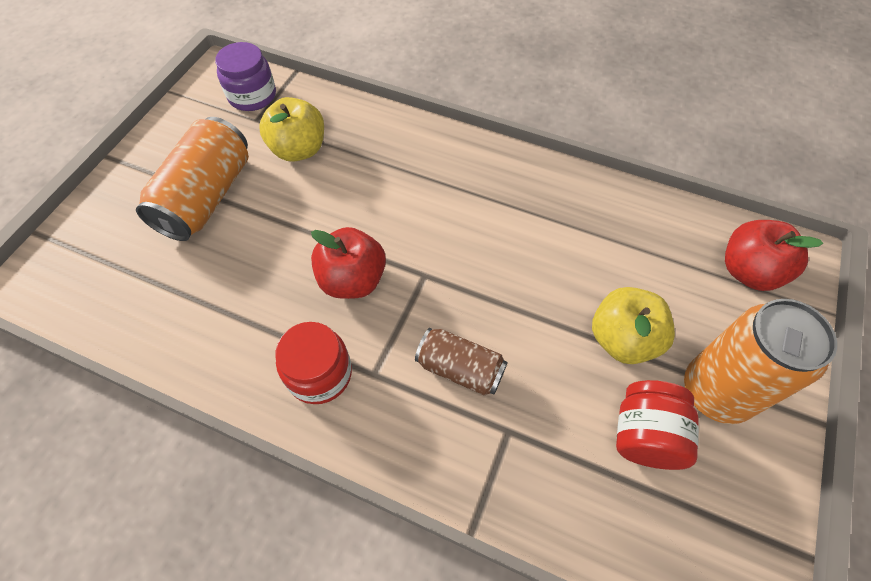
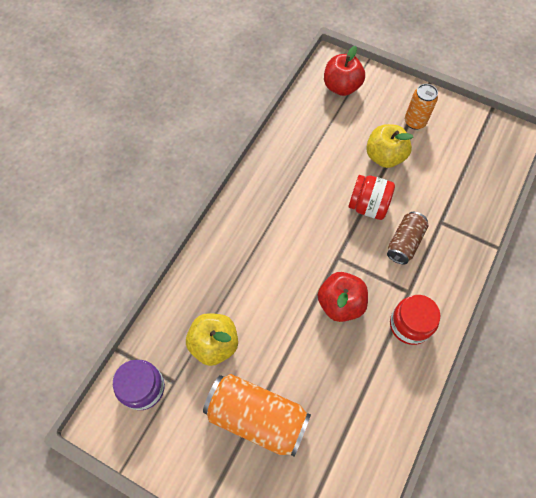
camera: 85 degrees left, 5 degrees up
(645, 435) = (440, 158): red jar -> red jar (368, 206)
(715, 392) = (415, 122): orange can -> orange can, size x0.60

